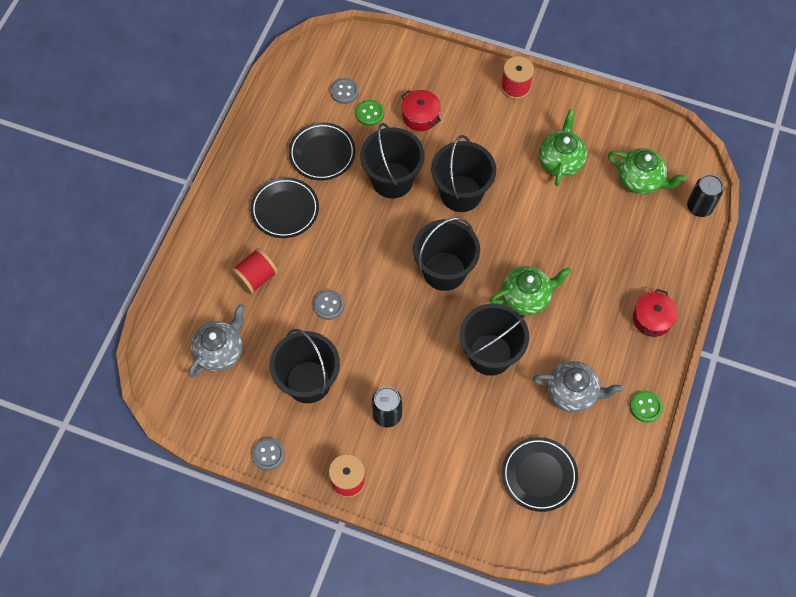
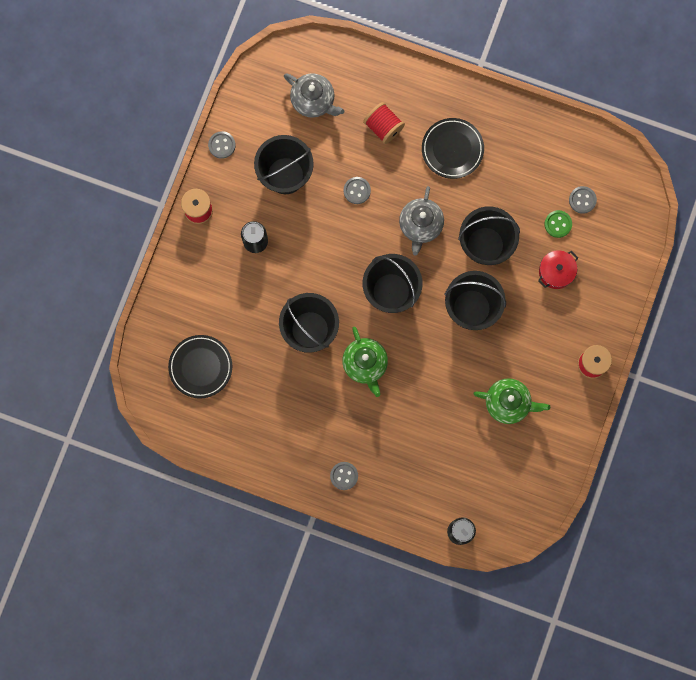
camera: 90 degrees right, 15 degrees up
(322, 153) = (512, 181): black plate -> none
(572, 393) = (273, 399): grey teapot -> grey teapot (420, 225)
(640, 180) = (488, 478): green teapot -> none
(645, 407) = (260, 462): green button -> none
(652, 319) = (344, 476): red pot -> grey button

